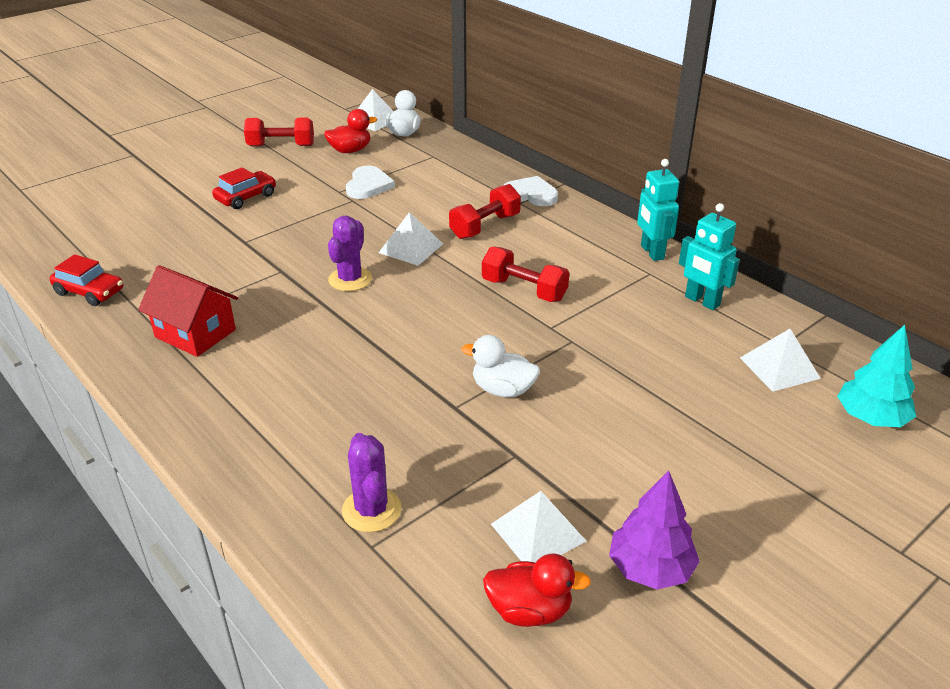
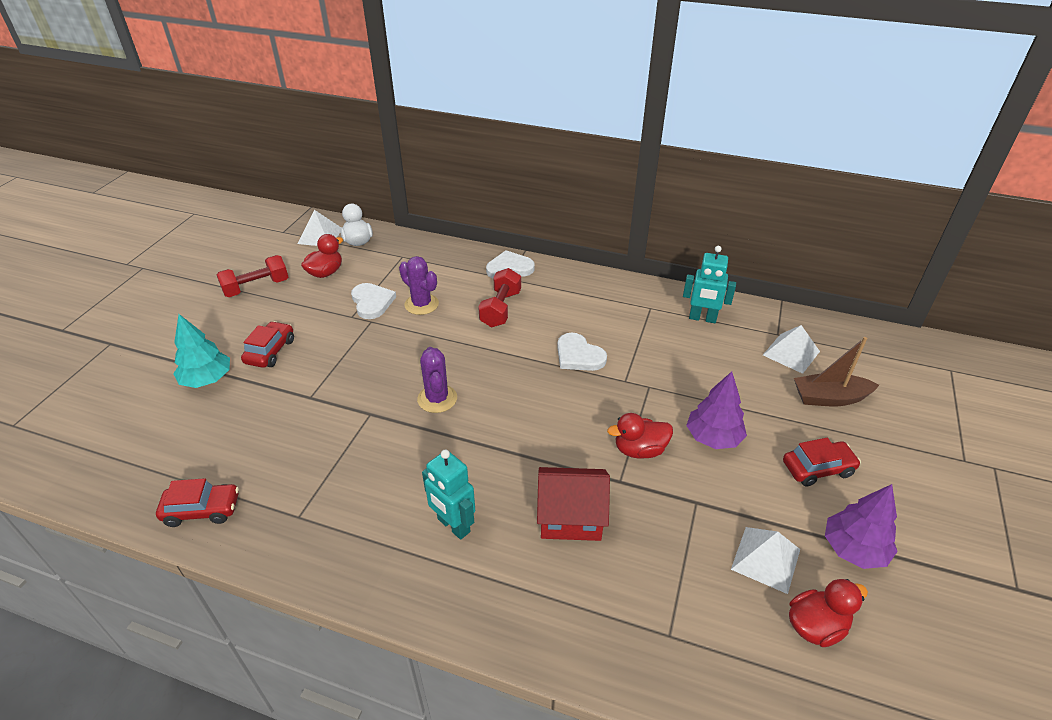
camera: 30 degrees left, 5 degrees up
(195, 333) = (348, 508): red house -> red house (570, 517)
(371, 510) = (641, 603): purple cactus -> purple cactus (421, 304)
(411, 248) = (460, 350): white pyramid -> none
(503, 390) = (639, 450): white duck -> red duck
(524, 290) = (578, 355): red dumbbell -> white heart
(595, 409) = (713, 438): none -> purple tree
(651, 252) = (636, 289): turquoise robot -> turquoise robot (453, 525)
(689, 482) = (817, 468): none -> red car
(781, 425) = (829, 398): none -> brown boat
(870, 418) = (870, 369): turquoise tree -> turquoise tree (207, 380)

